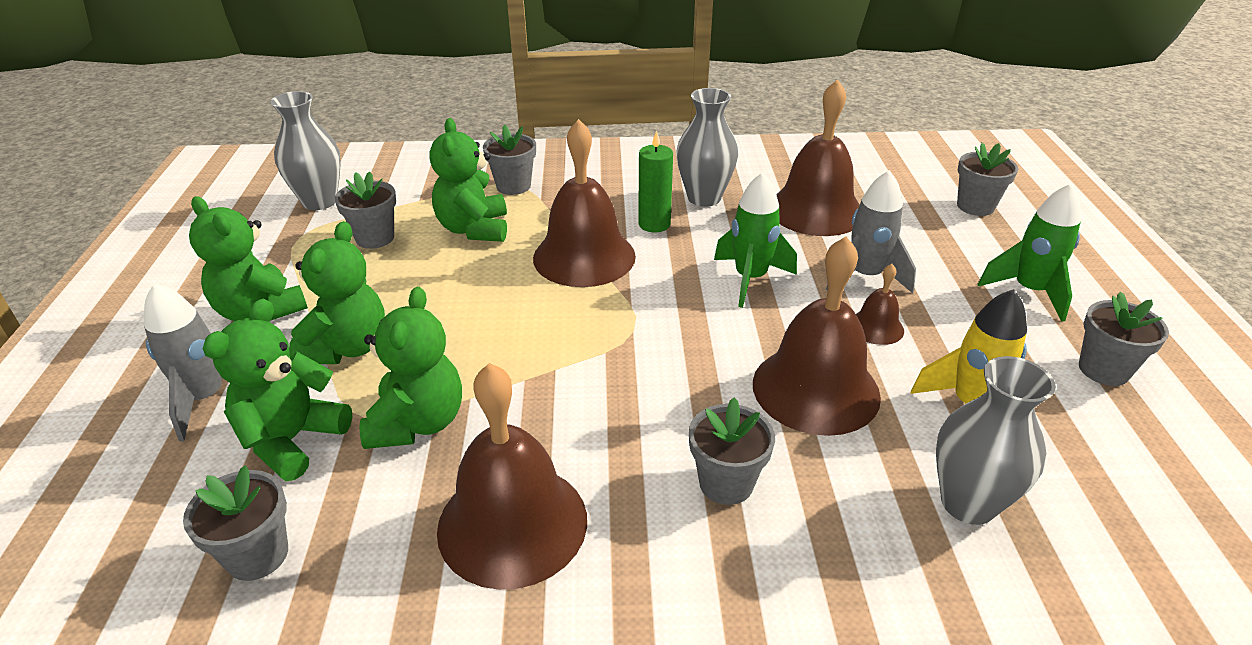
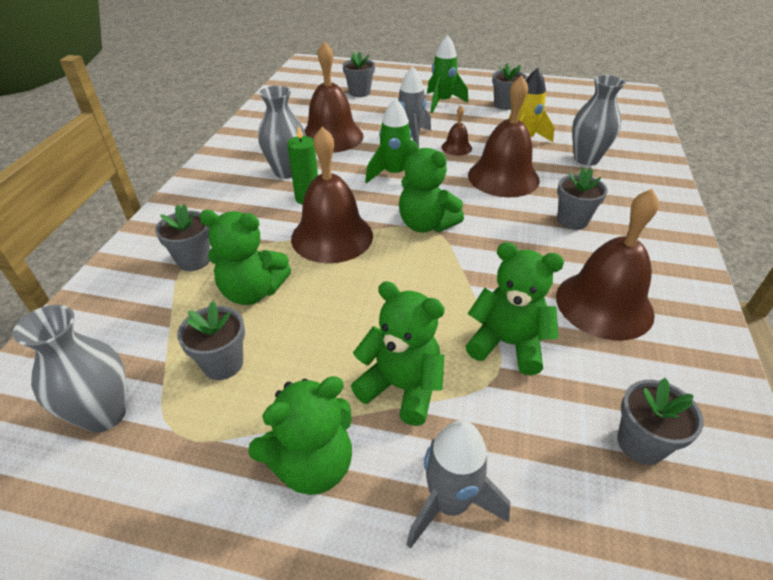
camera: 75 degrees left, 5 degrees up
(292, 440) = (517, 426): green teddy bear -> green teddy bear (426, 224)

